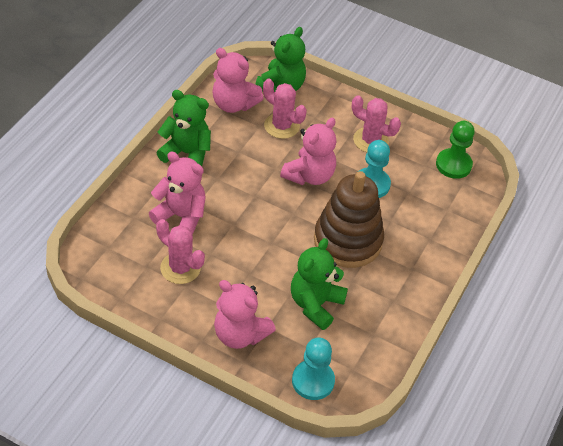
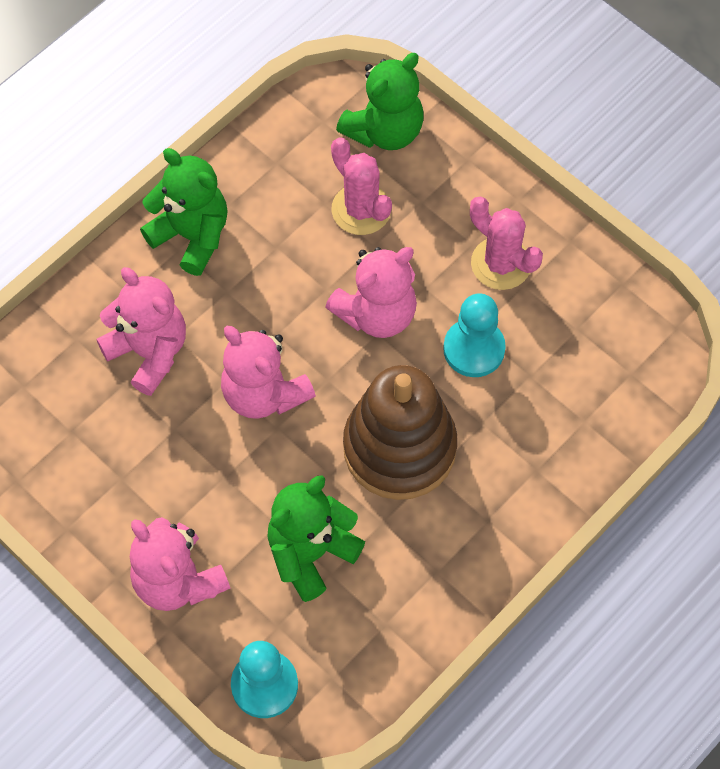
camera: 20 degrees right, 15 degrees up
(180, 268) = (121, 445): pink cactus -> none
(233, 104) = (295, 153): pink teddy bear -> pink teddy bear (264, 393)
(453, 165) = (626, 336): green pawn -> none

